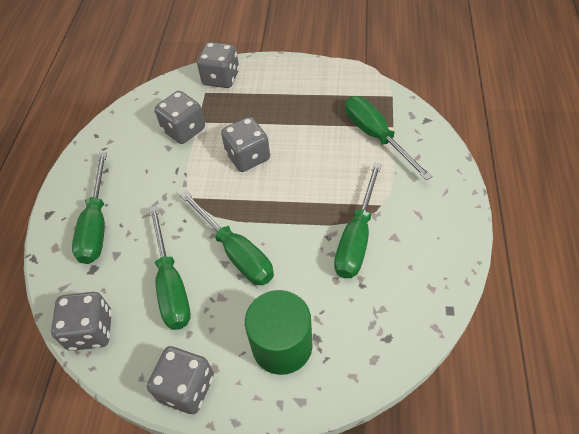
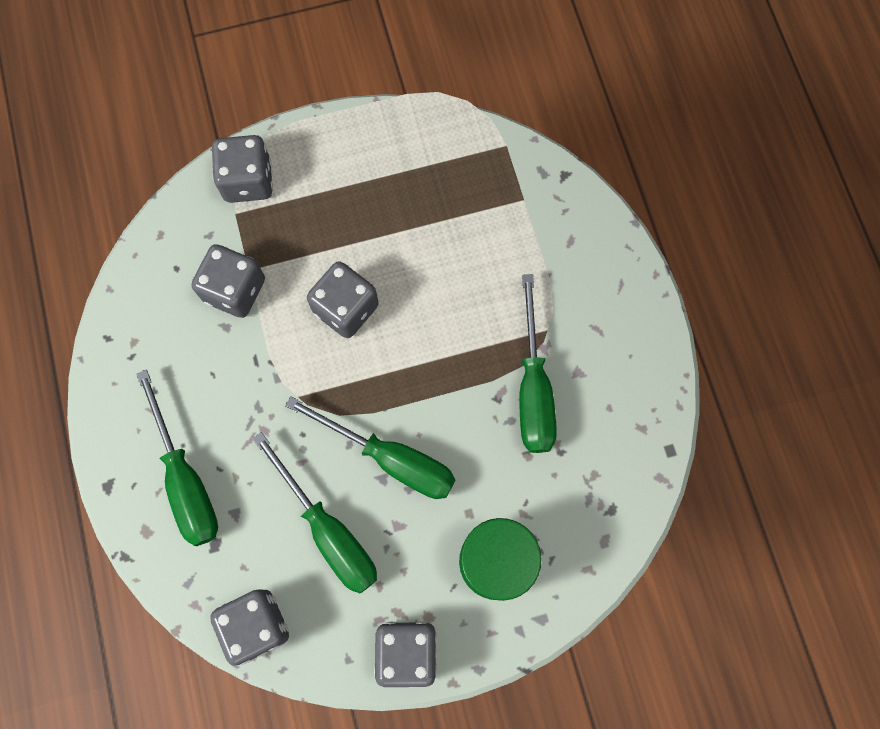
camera: 25 degrees left, 20 degrees up
(376, 136) = (507, 222): green screwdriver -> none

